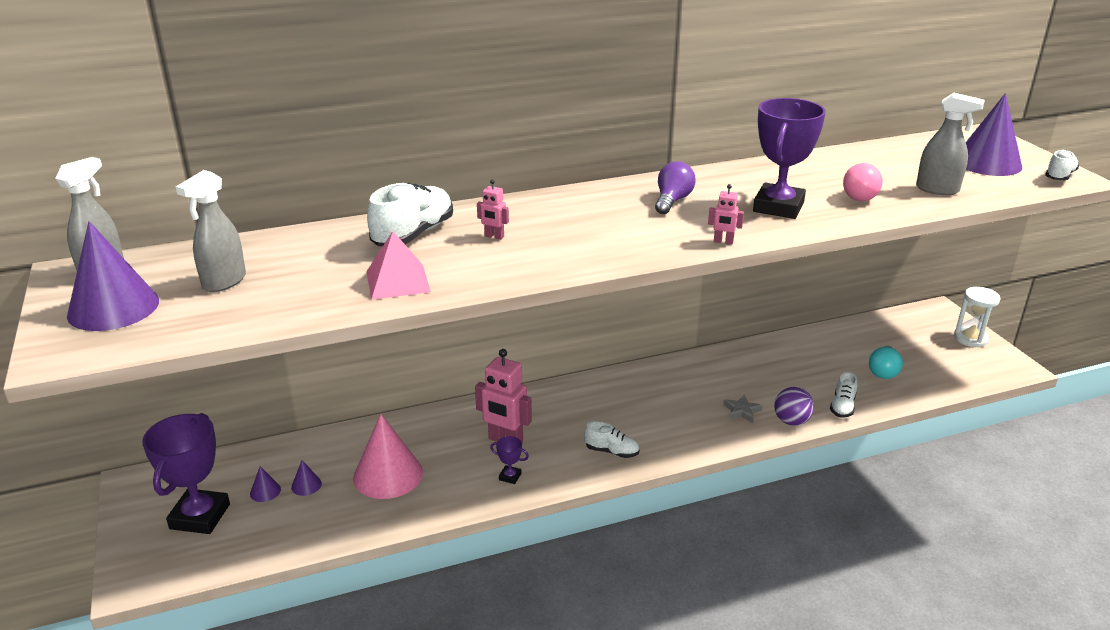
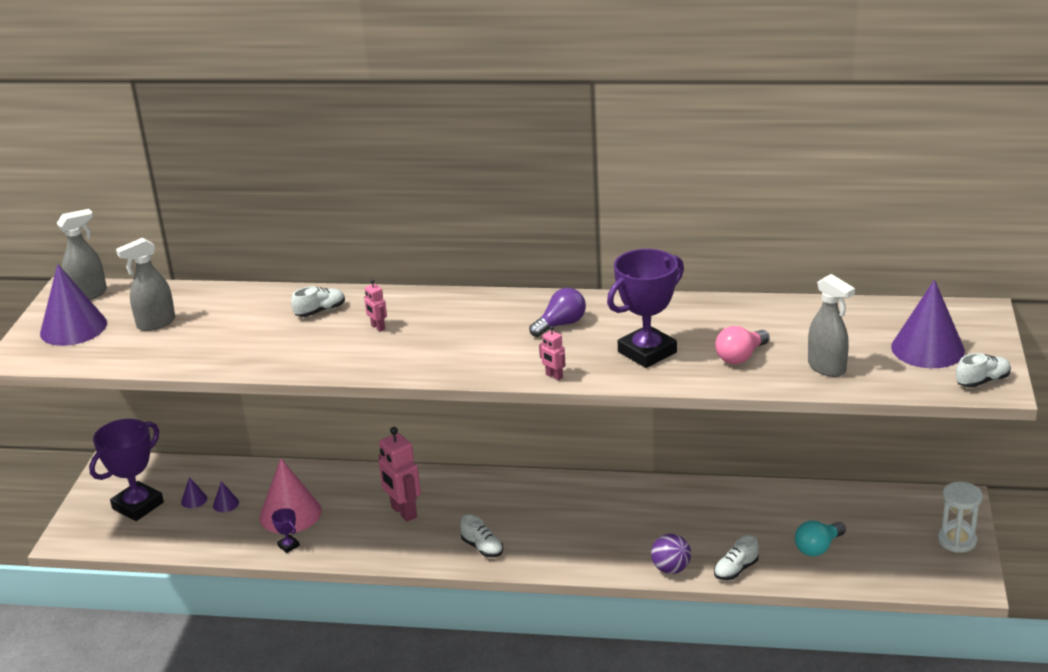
camera: 30 degrees right, 0 degrees up
(397, 281) = (269, 352): pink pyramid -> none
(413, 234) = (320, 311): white shoe -> white shoe, size x0.57
(510, 476) = (381, 544): purple trophy -> purple trophy (288, 546)
(741, 411) = (633, 546): grey star -> none

